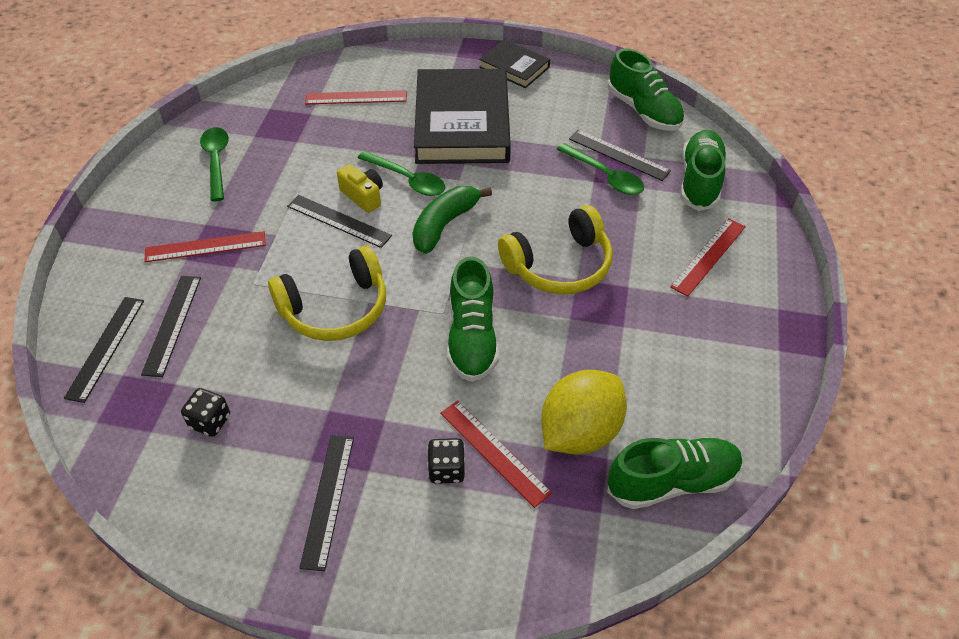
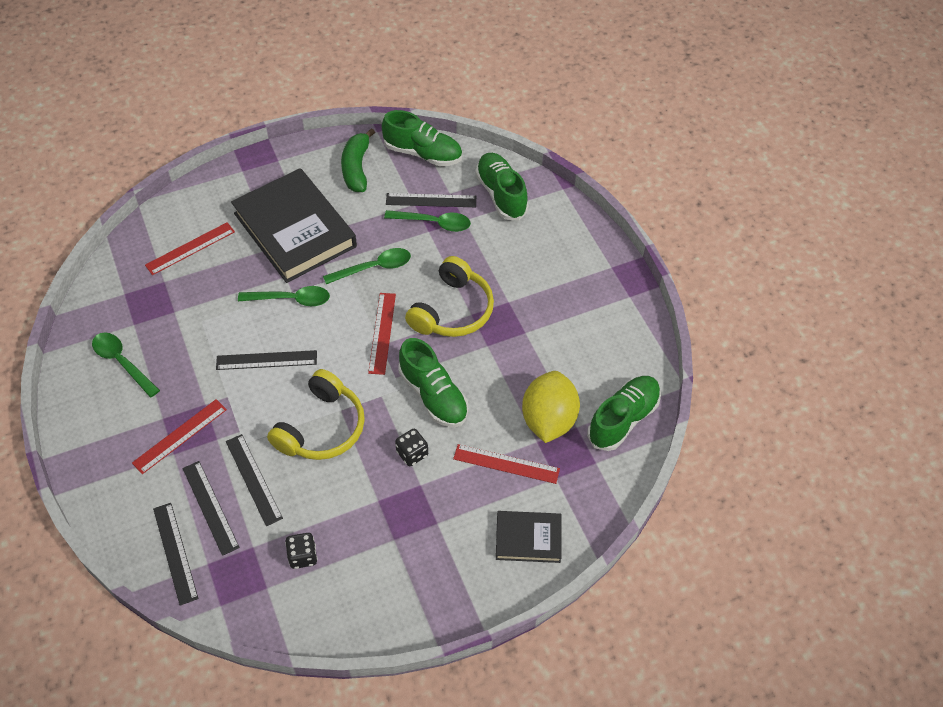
camera: 35 degrees left, 5 degrees up
(328, 500) = (426, 556): black ruler -> black ruler (253, 479)
(363, 196) = (268, 330): yellow camera -> none
(444, 224) = (348, 321): green banana -> green banana (356, 168)
(447, 470) = (486, 492): black dice -> black dice (412, 453)
(510, 189) = (374, 268): none -> green spoon
(514, 67) = (297, 160): black book -> black book (528, 538)
(708, 256) = (544, 251): red ruler -> red ruler (382, 333)

